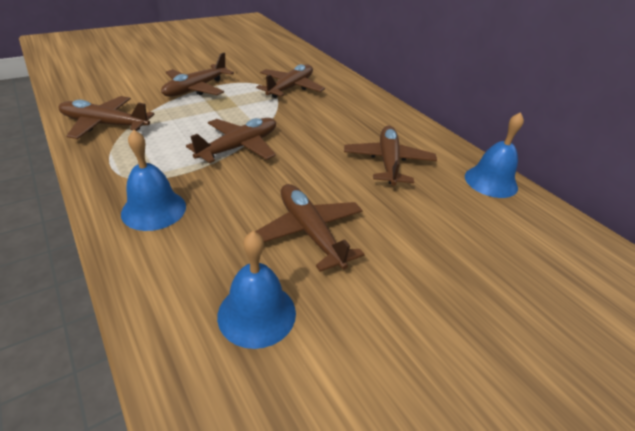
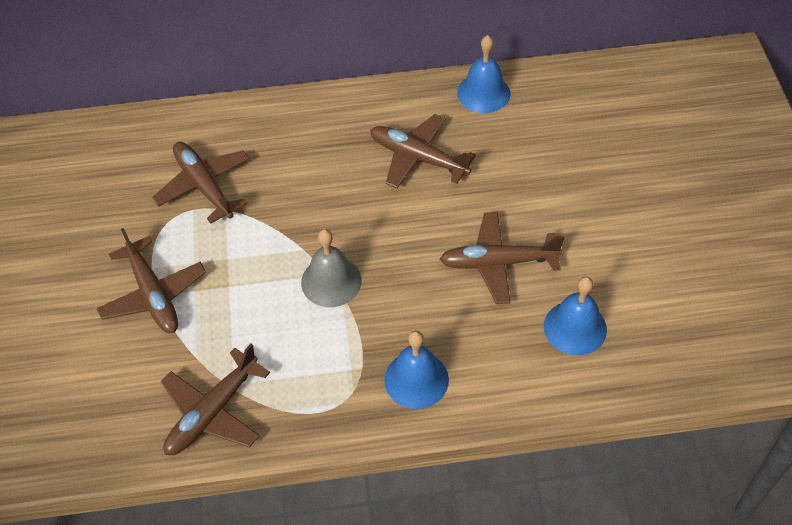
camera: 60 degrees left, 15 degrees up
(239, 147) = (331, 281): brown plane -> grey bell

